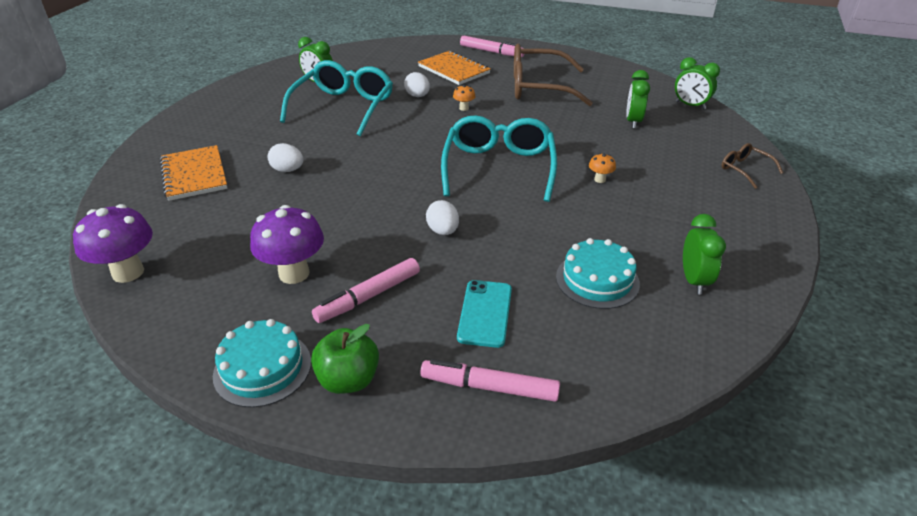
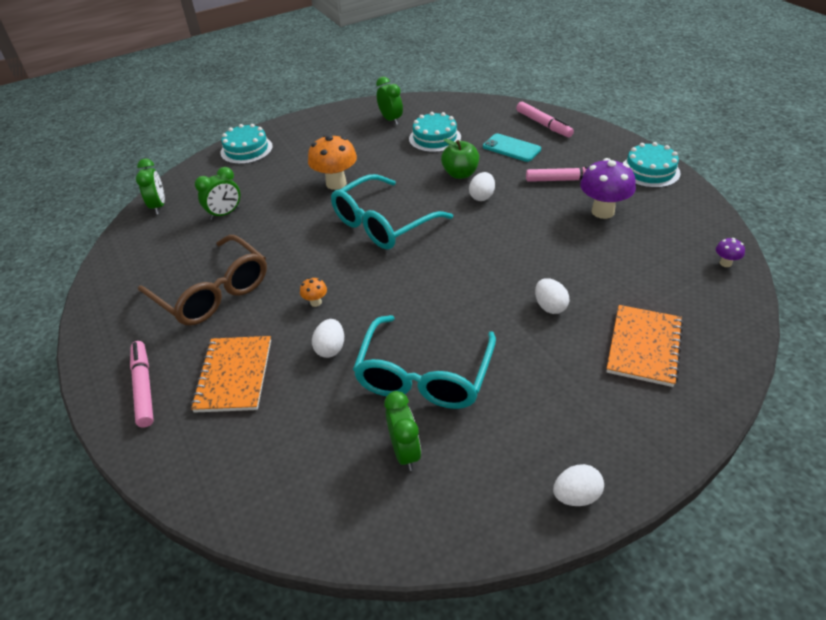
camera: 135 degrees left, 5 degrees up
(128, 272) = (725, 263): purple mushroom -> purple mushroom, size x0.46
(210, 101) = (576, 496): none -> white egg
(343, 108) = (424, 374): turquoise glasses -> turquoise glasses turned 45 degrees counterclockwise
(348, 380) = (607, 150): green apple -> green apple (460, 174)
(485, 313) = (511, 148): turquoise phone -> turquoise phone turned 75 degrees clockwise
(600, 179) = (336, 183): orange mushroom -> orange mushroom, size x2.17
(694, 280) = (391, 120): green clock -> green clock turned 105 degrees clockwise
(745, 170) = (246, 150): brown glasses -> turquoise cake

